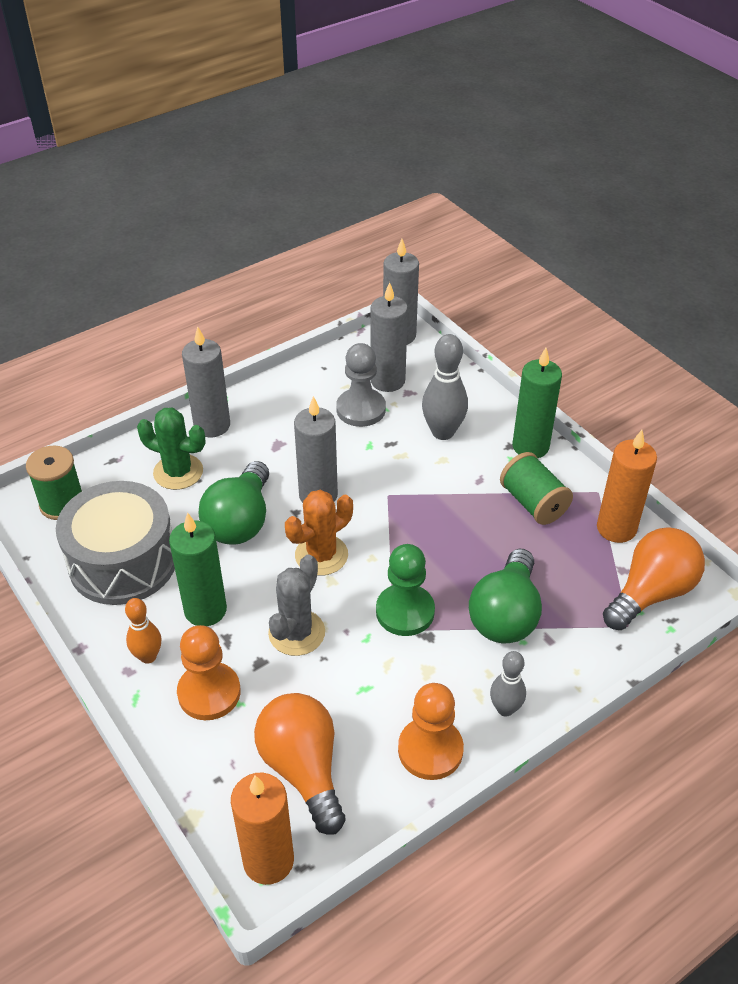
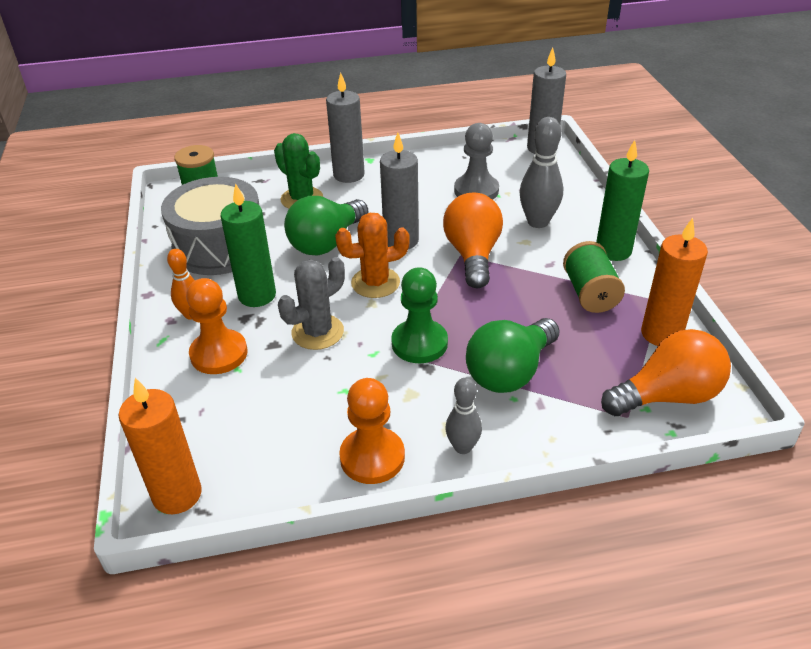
camera: 25 degrees right, 5 degrees down
(303, 769) = (254, 434): orange light bulb -> orange light bulb (473, 255)
(387, 381) = (512, 176): grey candle -> none

